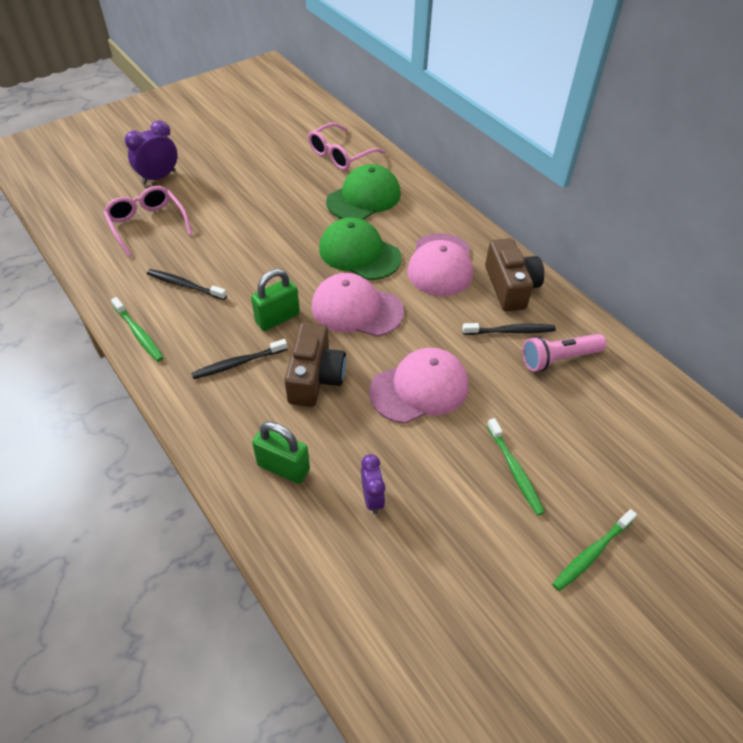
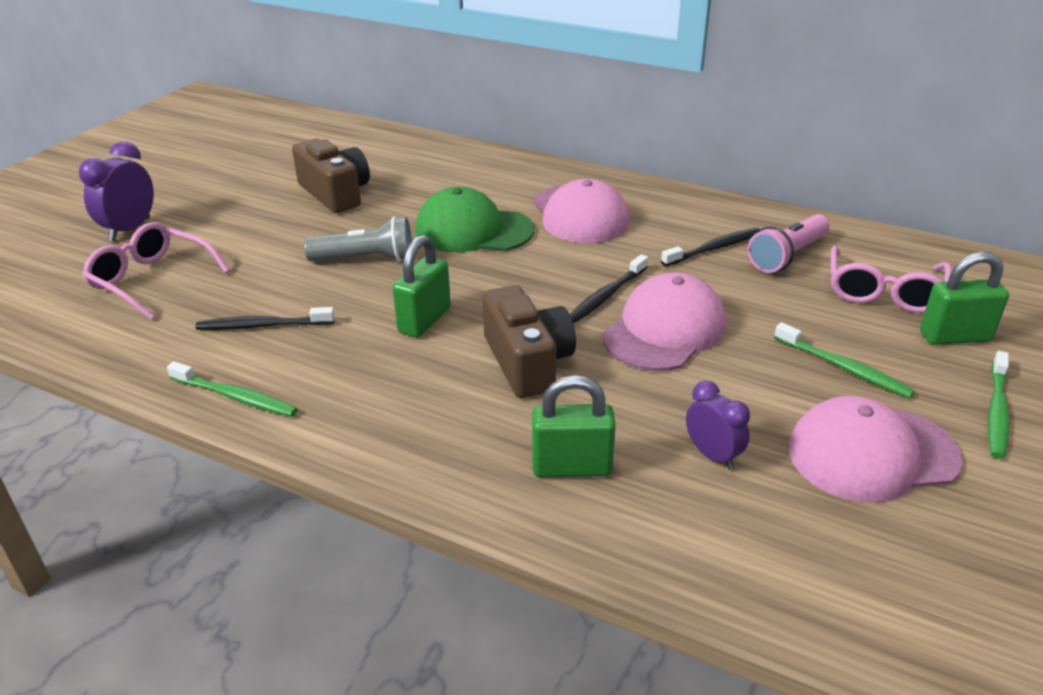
camera: 25 degrees left, 15 degrees down
(238, 363) = (411, 381): black toothbrush -> black toothbrush (606, 296)
(277, 253) = (366, 259): none -> grey flashlight
(340, 155) = (367, 151): pink glasses -> pink glasses (883, 292)
(356, 309) = (518, 281): pink cap -> pink cap (872, 454)
(364, 198) = (432, 181): green cap -> none
(510, 287) = (676, 212): brown camera -> brown camera (335, 193)
(620, 480) = (955, 337): none -> green padlock

